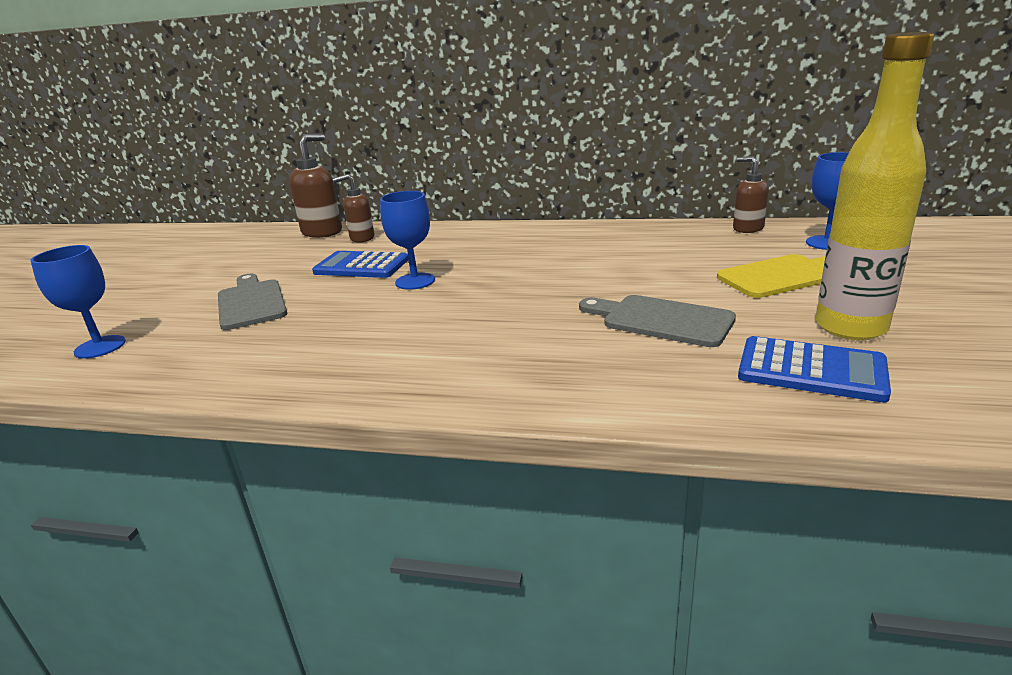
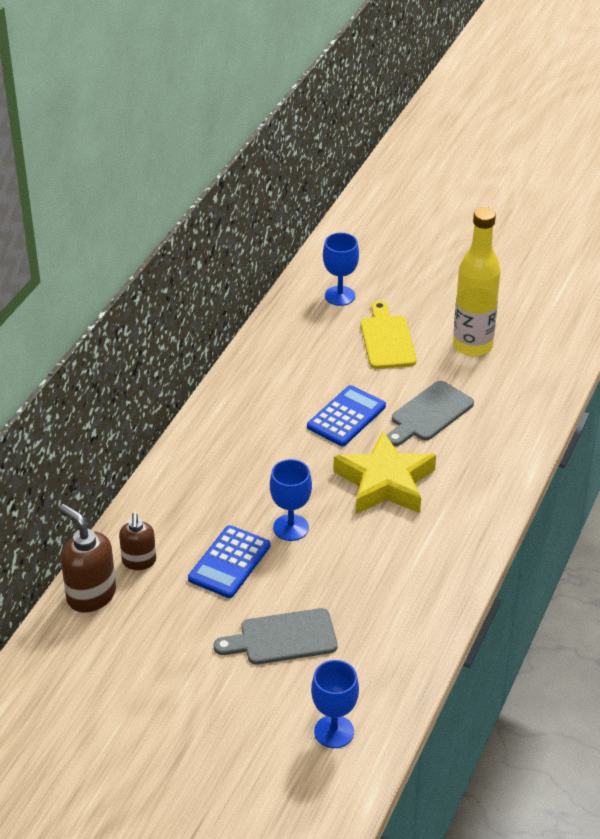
camera: 80 degrees left, 15 degrees up
(507, 314) = (385, 482): none -> yellow star
(747, 228) = (284, 318): brown soap dispenser -> none
(811, 370) = (513, 380): blue calculator -> blue calculator (346, 417)

